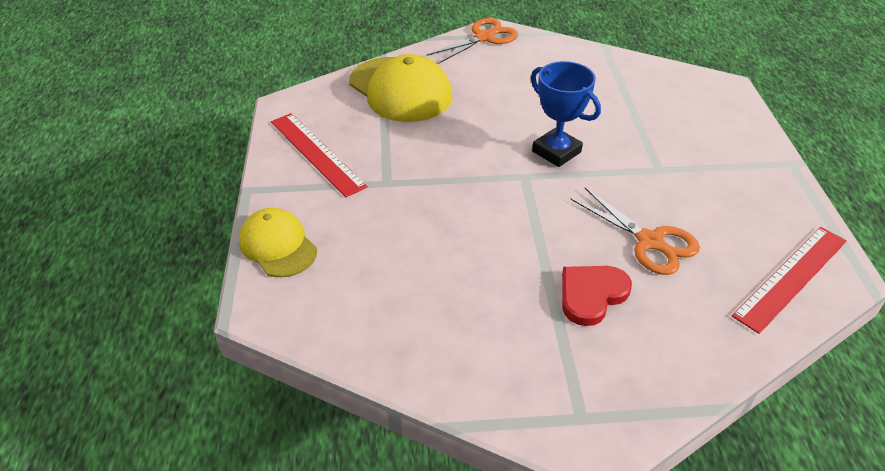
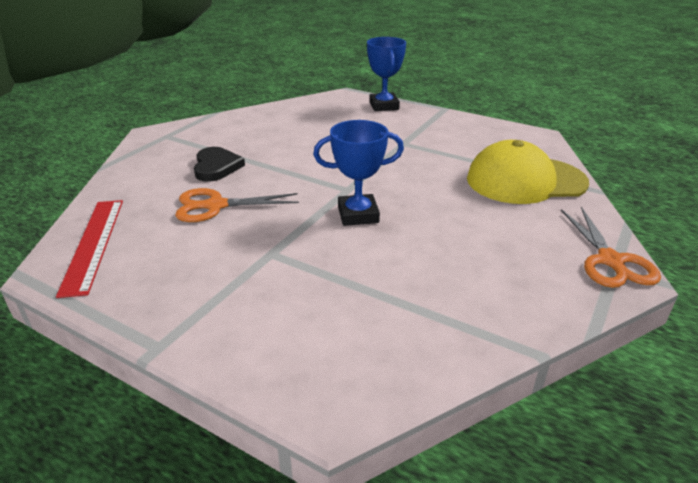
camera: 125 degrees right, 10 degrees down
(278, 246) = (384, 106): yellow cap -> blue trophy
(317, 153) = (462, 132): red ruler -> none
(591, 295) = (216, 167): red heart -> black heart

